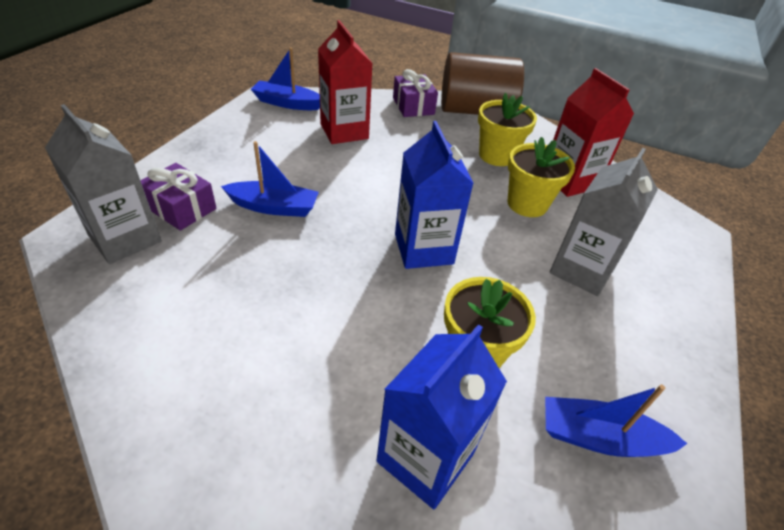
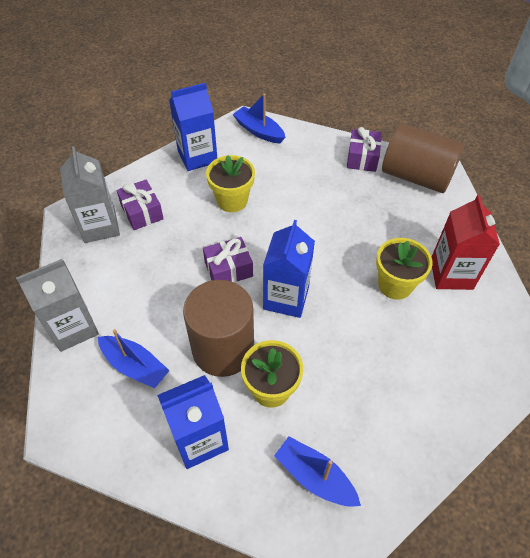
camera: 30 degrees right, 10 degrees up
(226, 138) = (197, 156): none -> blue carton
(274, 207) = (201, 229): blue boat -> blue boat (135, 366)
(335, 239) = (228, 269): none -> purple gift
(344, 131) = (288, 171): red carton -> none
(384, 329) = (223, 349): none -> brown cylinder
(496, 155) = (402, 230): yellow flower pot -> yellow flower pot (232, 200)
(581, 270) = (396, 357): grey carton -> grey carton (73, 328)

